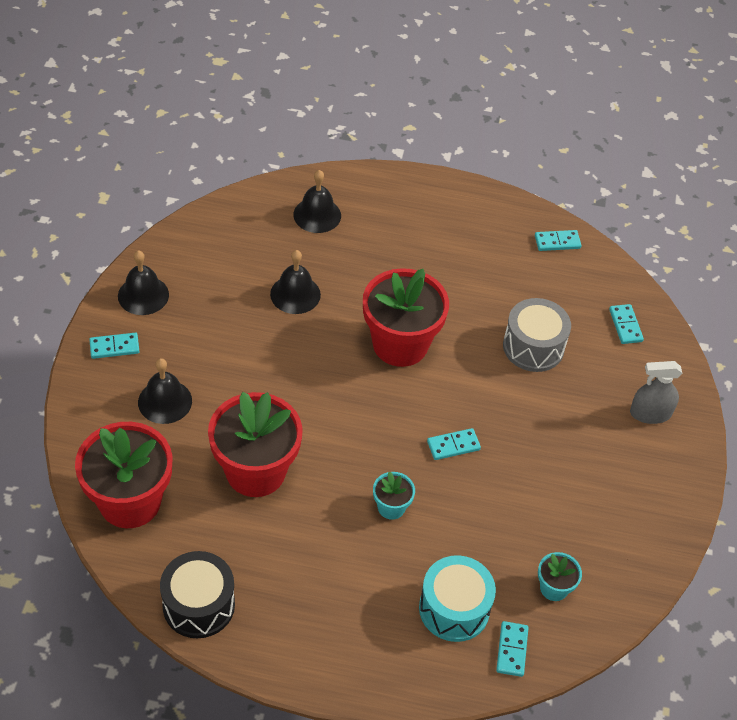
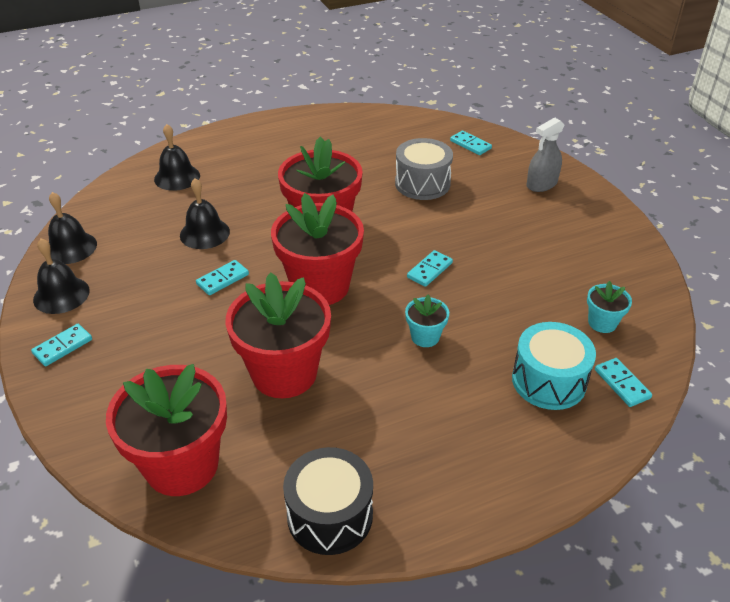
camera: 30 degrees left, 10 degrees down
(165, 401) = (149, 364): black bell -> black bell (70, 247)
(347, 406) = (320, 286): none -> red flower pot
(557, 242) = (375, 120): turquoise domino -> turquoise domino (222, 279)

